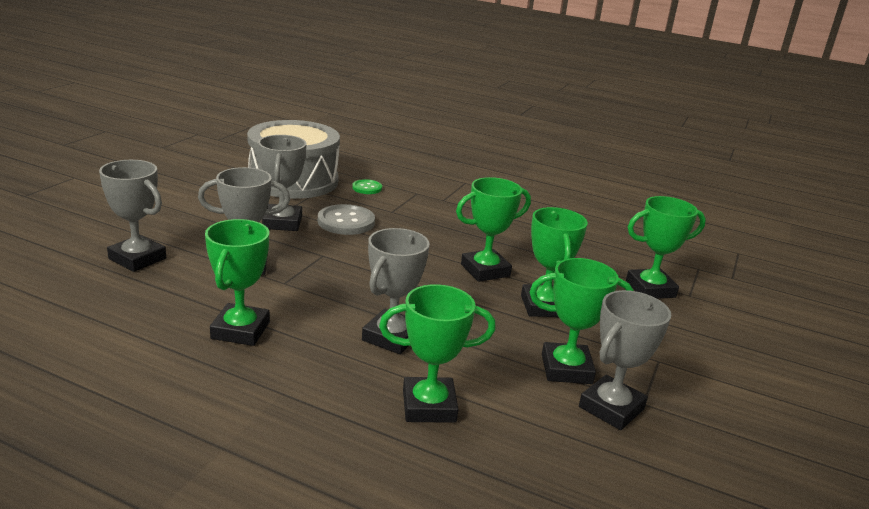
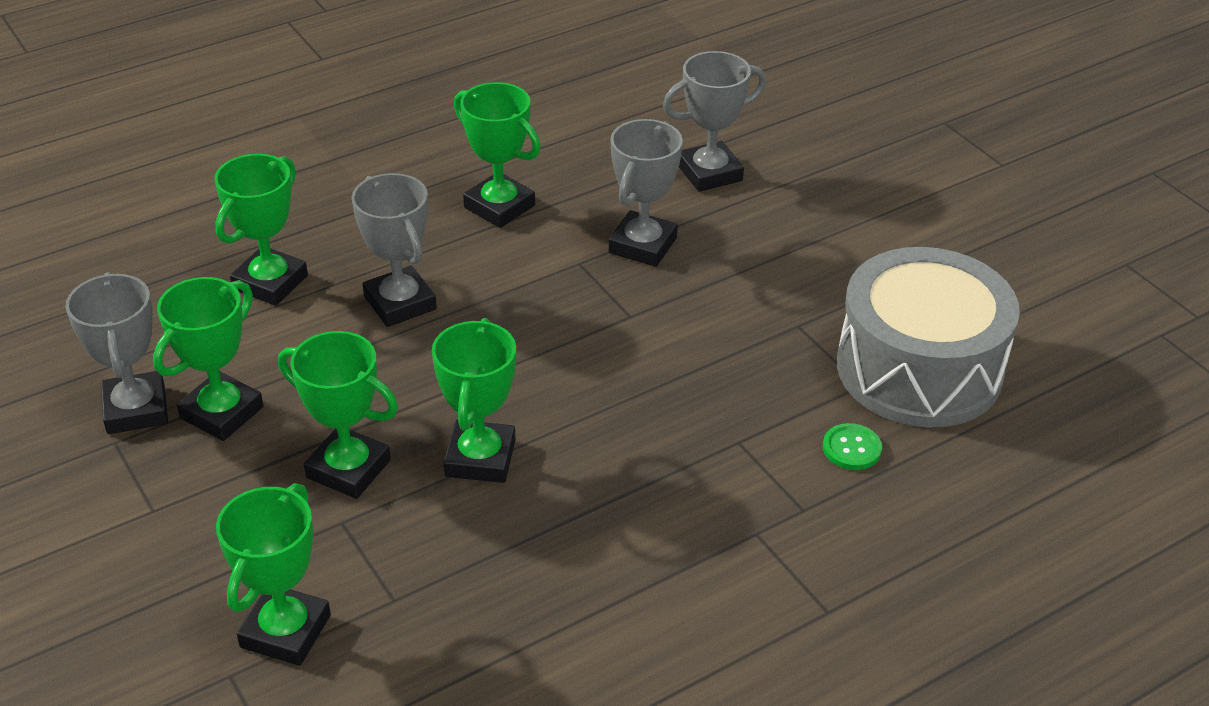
camera: 125 degrees right, 15 degrees up
(282, 222) = (753, 309): grey trophy -> none
(346, 222) = (723, 373): grey button -> none

